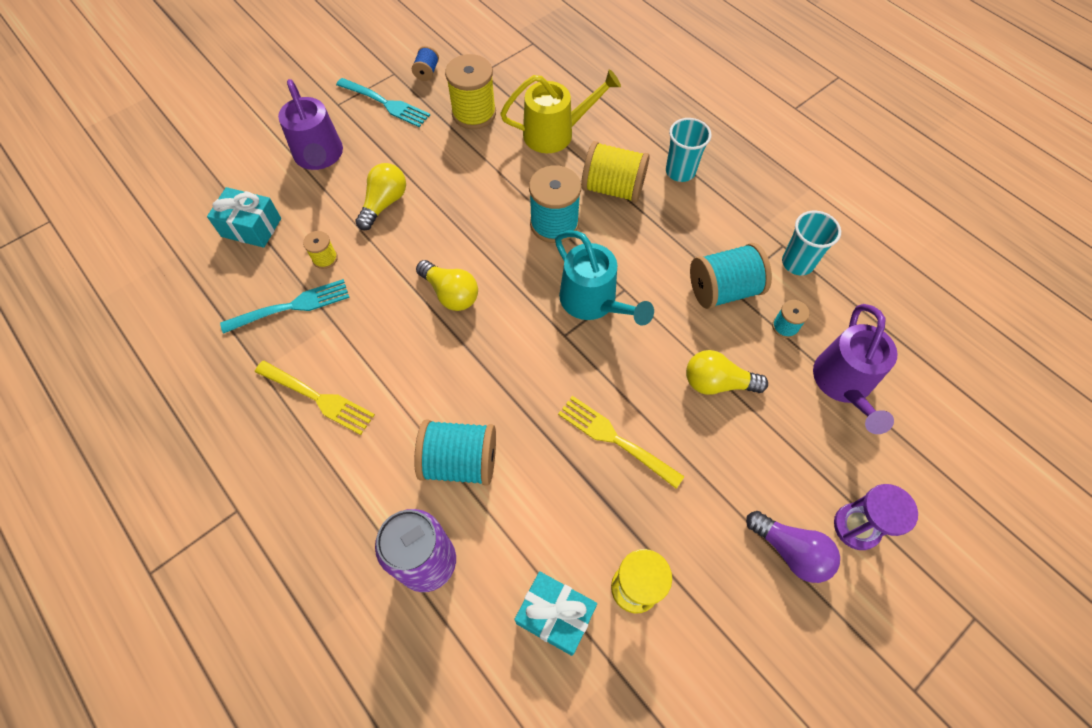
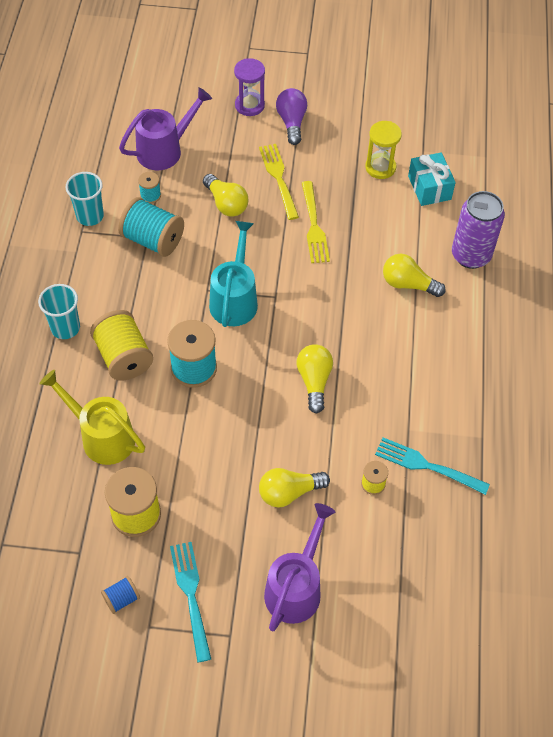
camera: 135 degrees left, 5 degrees down
(251, 227) = (405, 563): turquoise gift -> none
(317, 398) = (460, 387): yellow fork -> yellow fork (279, 179)
(460, 461) = (408, 284): turquoise spool -> yellow light bulb

